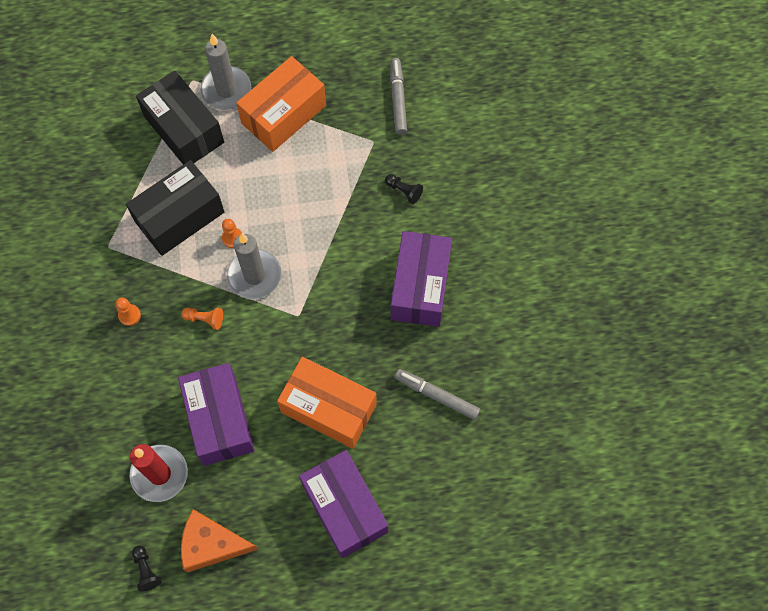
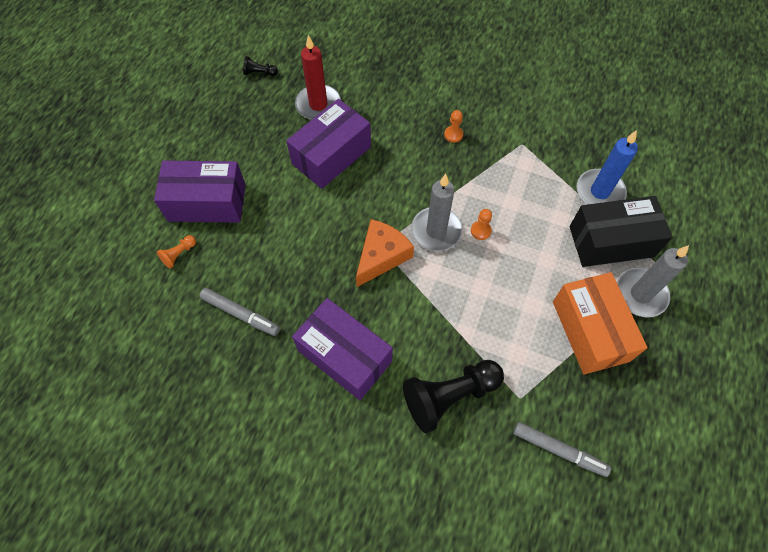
camera: 120 degrees right, 5 degrees down
(132, 157) = (599, 192): none -> blue candle
(179, 217) = (522, 202): black box -> none
(205, 319) = (419, 180): orange pawn -> orange pawn (179, 254)
(212, 544) = (247, 113): orange cheese -> orange cheese (381, 256)
(219, 420) = (331, 155): purple box -> purple box turned 60 degrees counterclockwise
(328, 408) = (288, 229): orange box -> none
(404, 191) = (449, 396): black pawn -> black pawn, size x2.30
(437, 396) = (240, 314): grey marker -> grey marker turned 60 degrees clockwise

